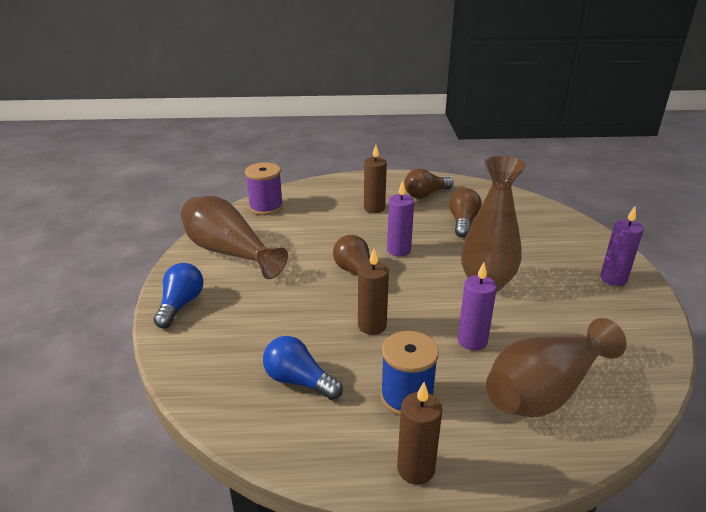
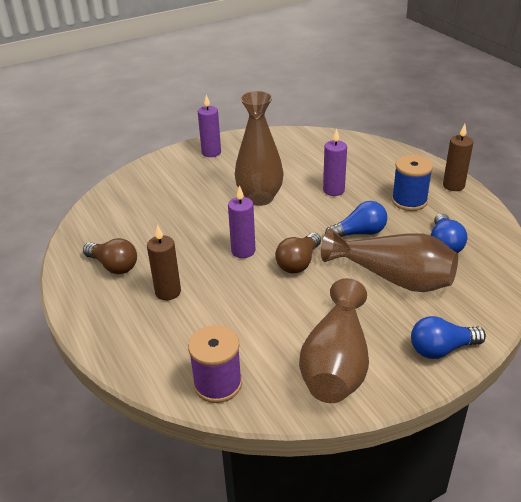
camera: 115 degrees left, 5 degrees up
(372, 326) = (359, 233): brown candle -> blue light bulb
(463, 222) = (165, 229): brown light bulb -> none
(545, 390) = (353, 160): brown vase -> brown vase (393, 278)

